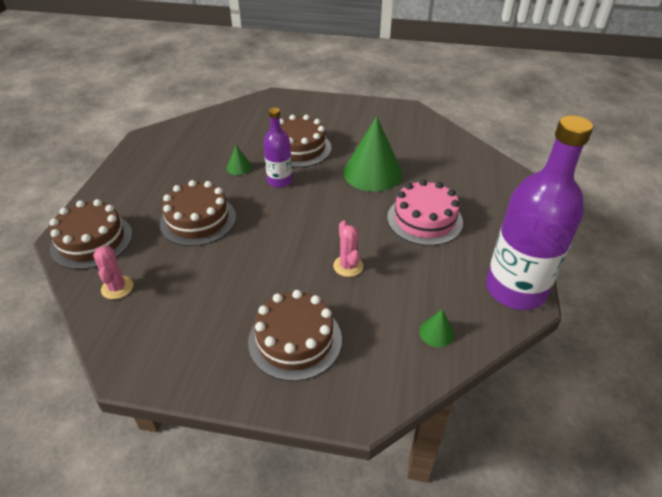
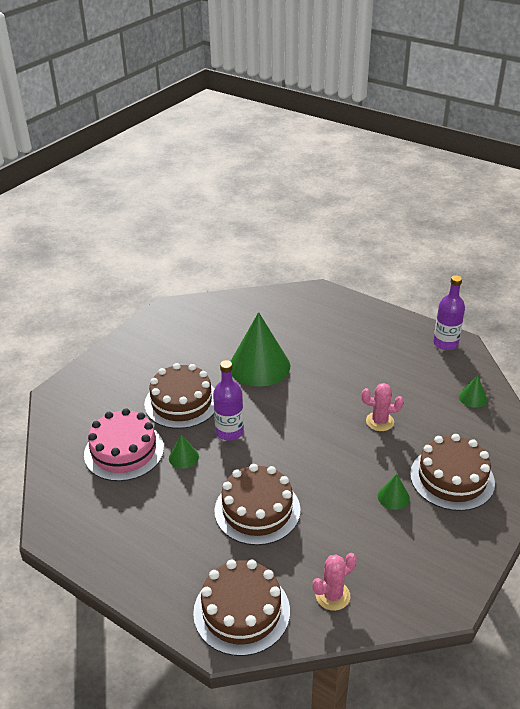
camera: 65 degrees left, 5 degrees down
(117, 288) = (332, 595): pink cactus -> pink cactus turned 45 degrees counterclockwise
(248, 300) = (393, 497): none -> green cone
(424, 219) = (344, 358): pink cake -> pink cake (124, 451)
(515, 289) = (445, 343): purple bottle -> purple bottle, size x0.52

